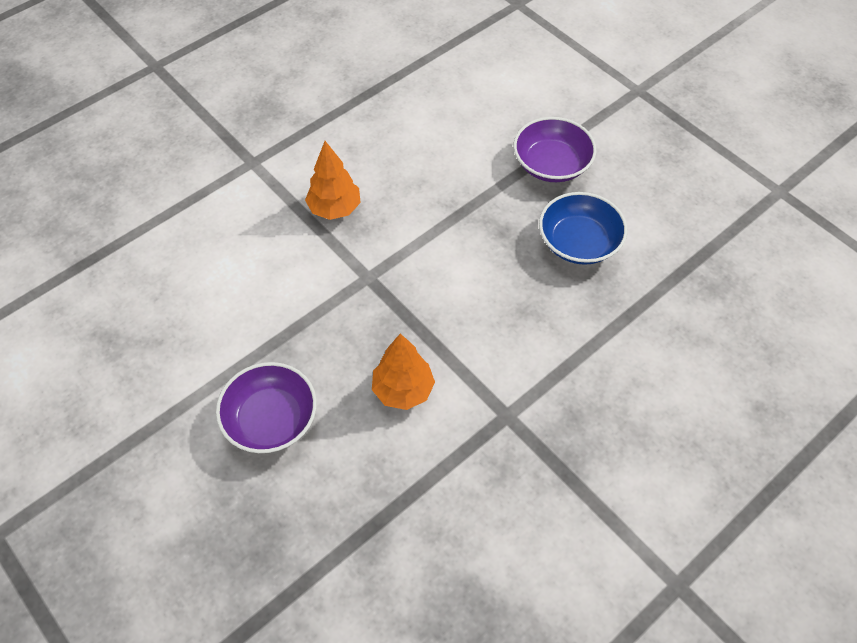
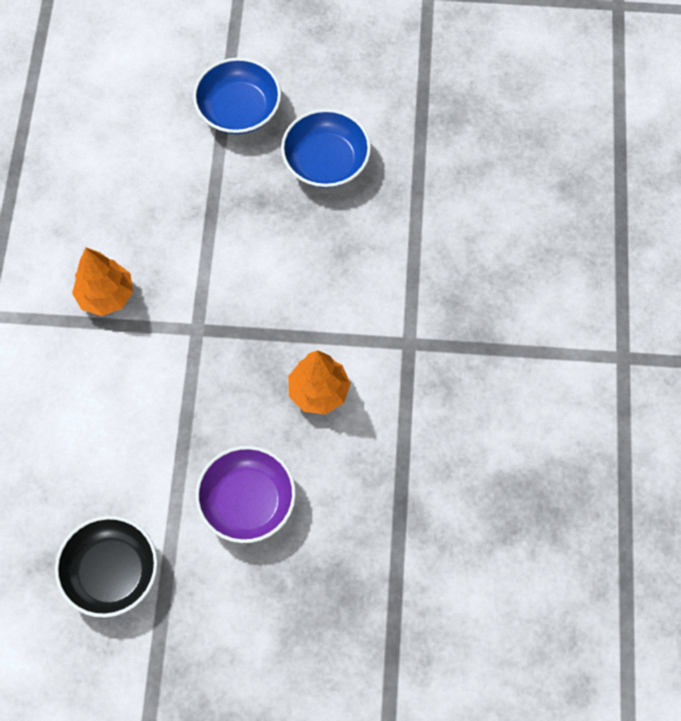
camera: 45 degrees left, 10 degrees up
(136, 382) = (111, 572): none -> black bowl
(551, 164) = (239, 109): purple bowl -> blue bowl

